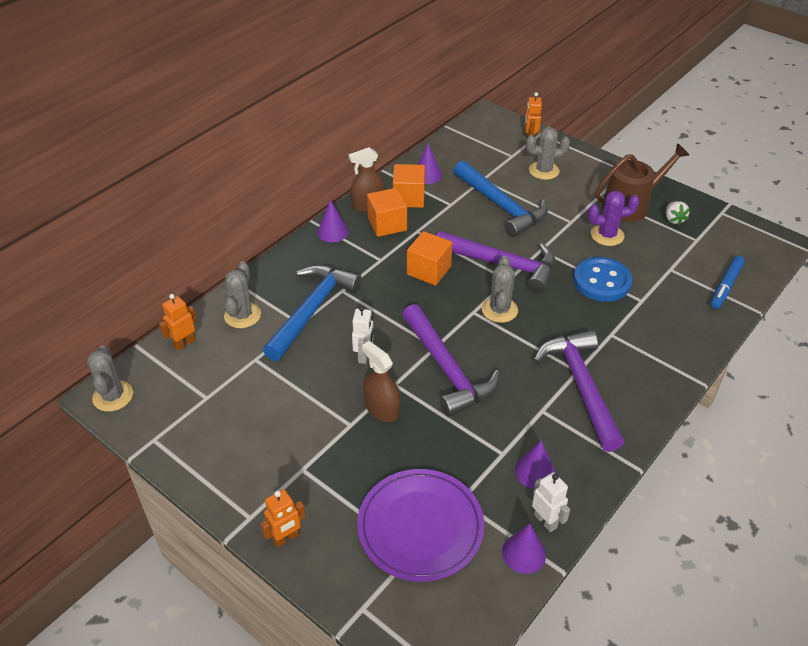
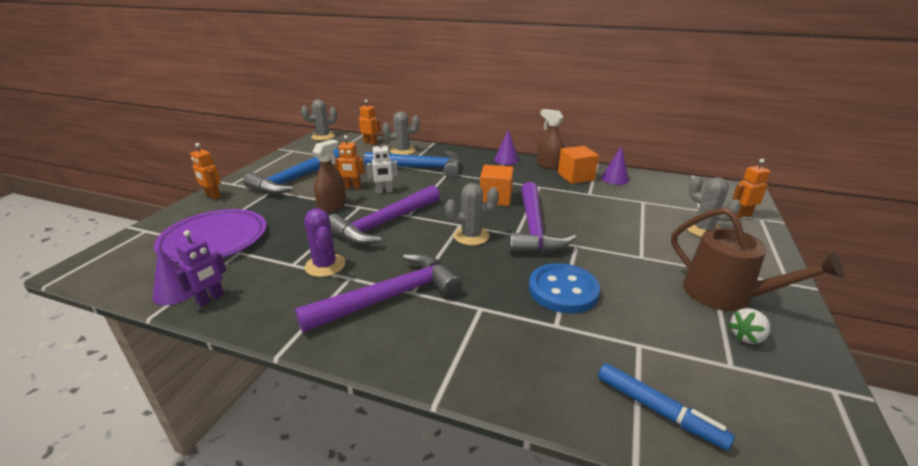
camera: 70 degrees right, 15 degrees down
(336, 384) = (352, 187): none -> orange robot
(387, 224) = (534, 175): orange cube -> none
(501, 206) = (616, 216): blue hammer -> blue hammer (295, 180)
(535, 471) = (271, 284): purple cone -> none
(545, 521) = (210, 299): white robot -> purple robot
(607, 235) = (646, 284): purple cactus -> purple cactus (325, 265)
(725, 286) = (658, 410): blue marker -> blue marker turned 150 degrees counterclockwise

